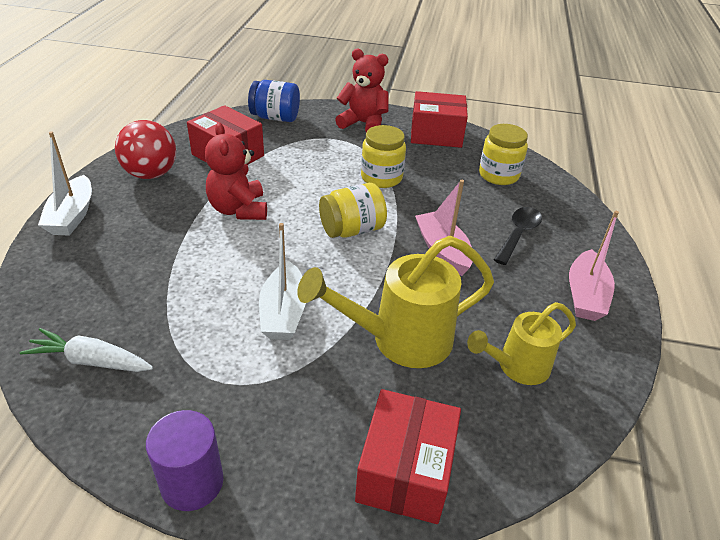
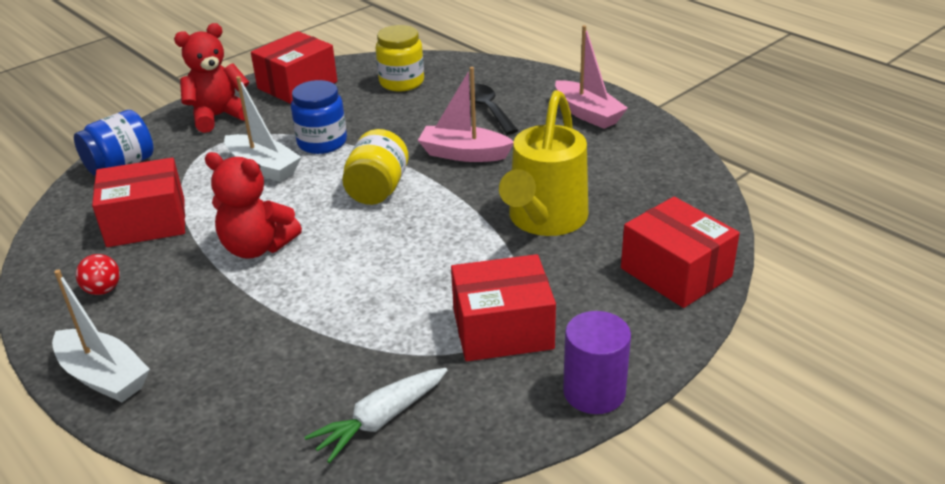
camera: 50 degrees left, 5 degrees down
(151, 174) = (103, 290): red ball -> red ball, size x0.50
(236, 381) = (502, 329): none -> red box
(283, 312) = (445, 271): white boat -> white boat (263, 167)
(381, 177) = (322, 142): yellow jar -> blue jar
(517, 367) = (626, 178): yellow watering can -> none

